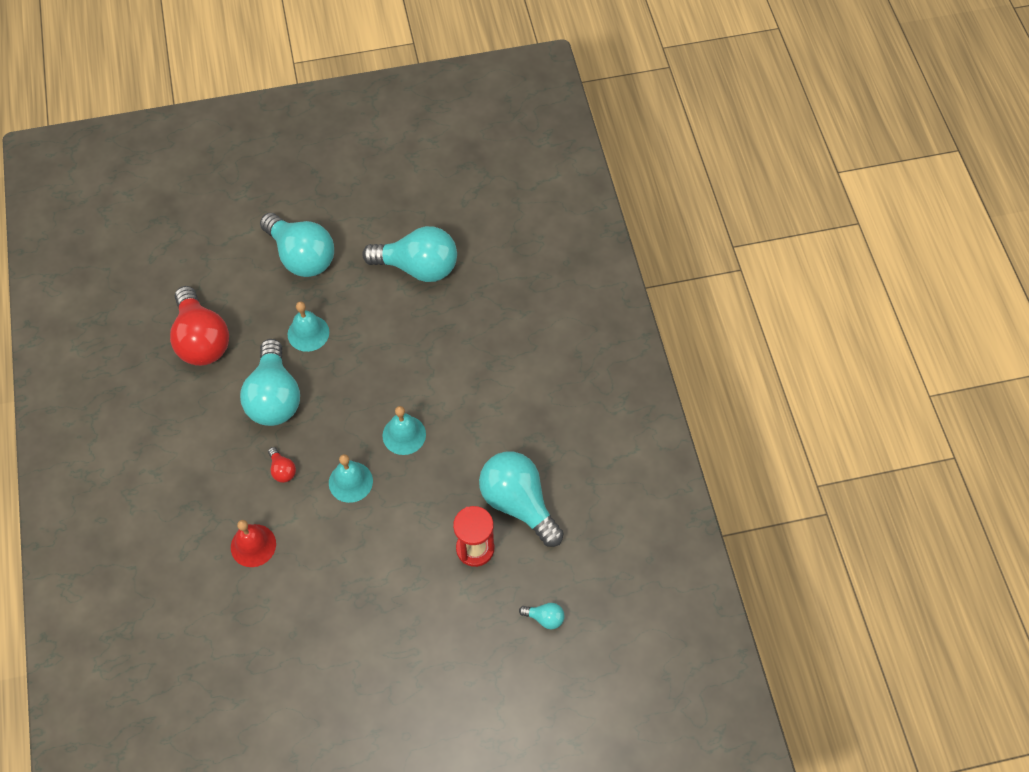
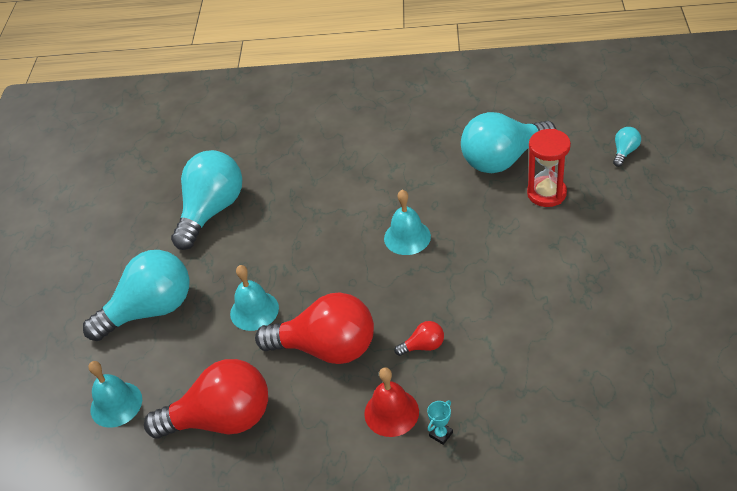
camera: 70 degrees left, 15 degrees down
(198, 497) = (441, 434): none -> turquoise trophy
(253, 545) = (514, 380): red bell -> red bell (391, 412)
(274, 397) = (327, 348): turquoise light bulb -> red light bulb
(350, 482) = (452, 285): turquoise bell -> turquoise bell (116, 404)

